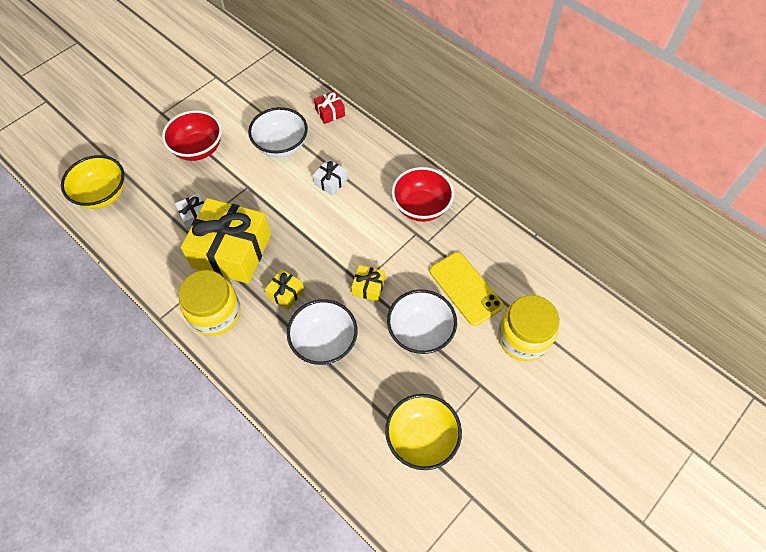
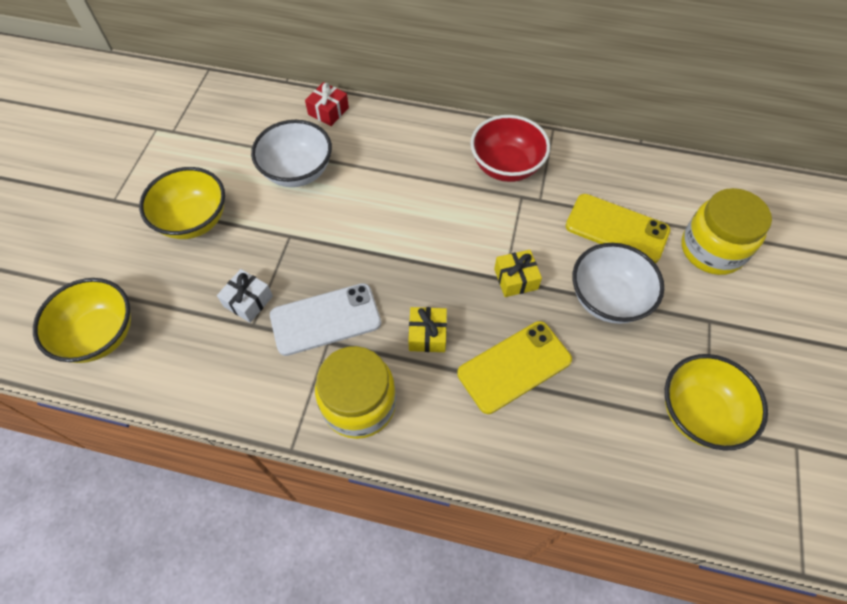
camera: 30 degrees left, 0 degrees up
(198, 149) = (194, 220): red bowl -> yellow bowl
(232, 251) = (325, 319): yellow gift -> white phone
(324, 342) = (514, 366): white bowl -> yellow phone
(330, 182) = (386, 185): white gift -> none

